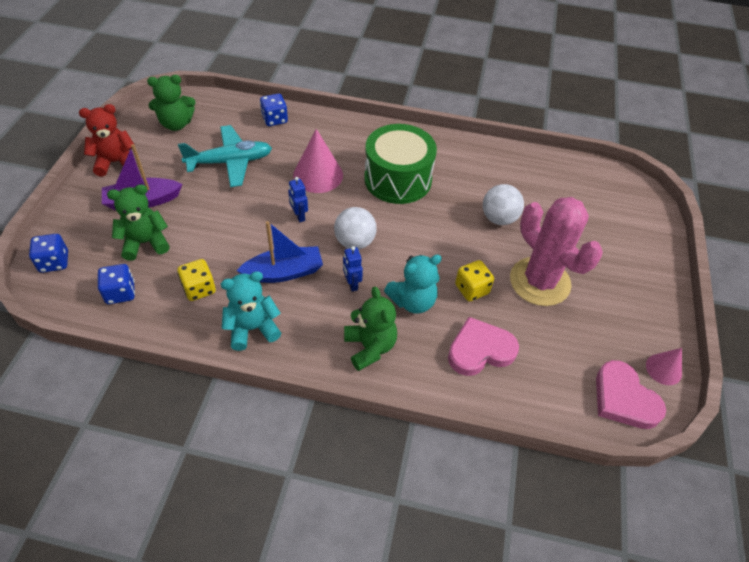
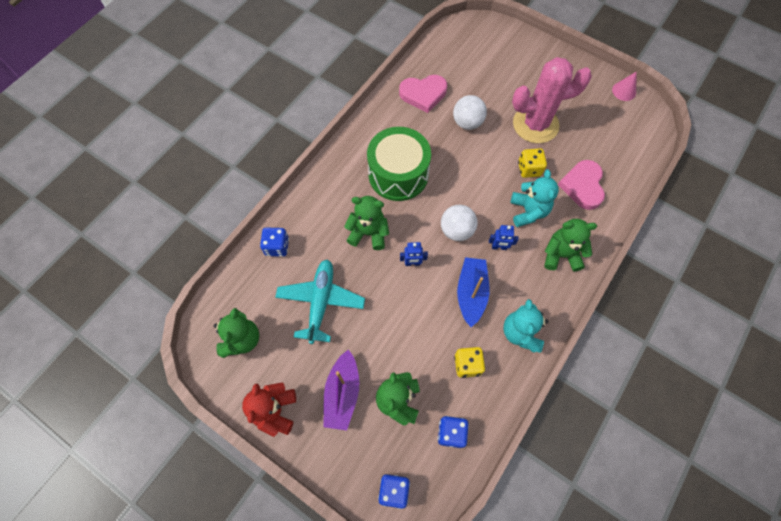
camera: 65 degrees left, 15 degrees up
(318, 175) = (368, 233): pink cone -> green teddy bear
(624, 399) = (639, 123): pink heart -> pink heart (423, 94)

